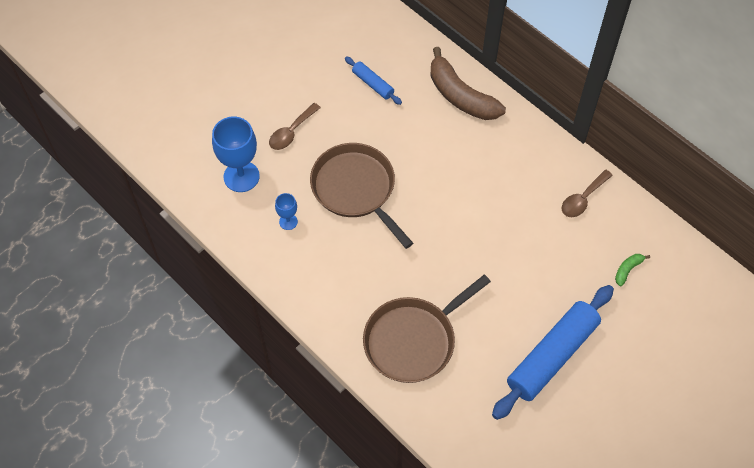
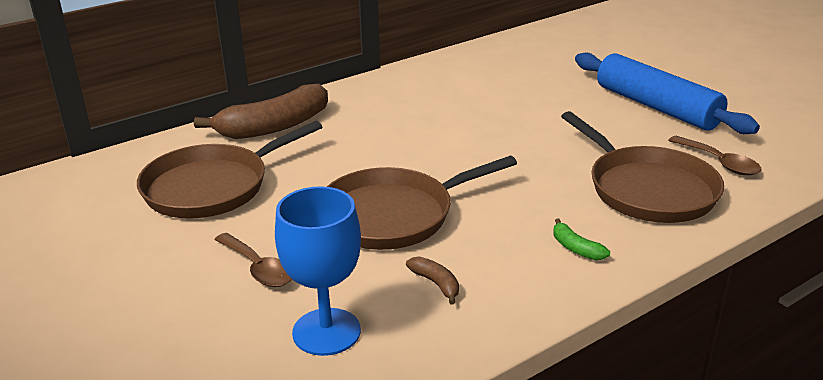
camera: 80 degrees left, 30 degrees down
(288, 222) = (436, 283): blue goblet -> brown banana
(373, 84) = (212, 187): blue rolling pin -> brown pan
(582, 199) = (453, 73): brown spoon -> brown spoon (719, 163)
(627, 270) = (546, 62): green banana -> green banana (576, 248)

